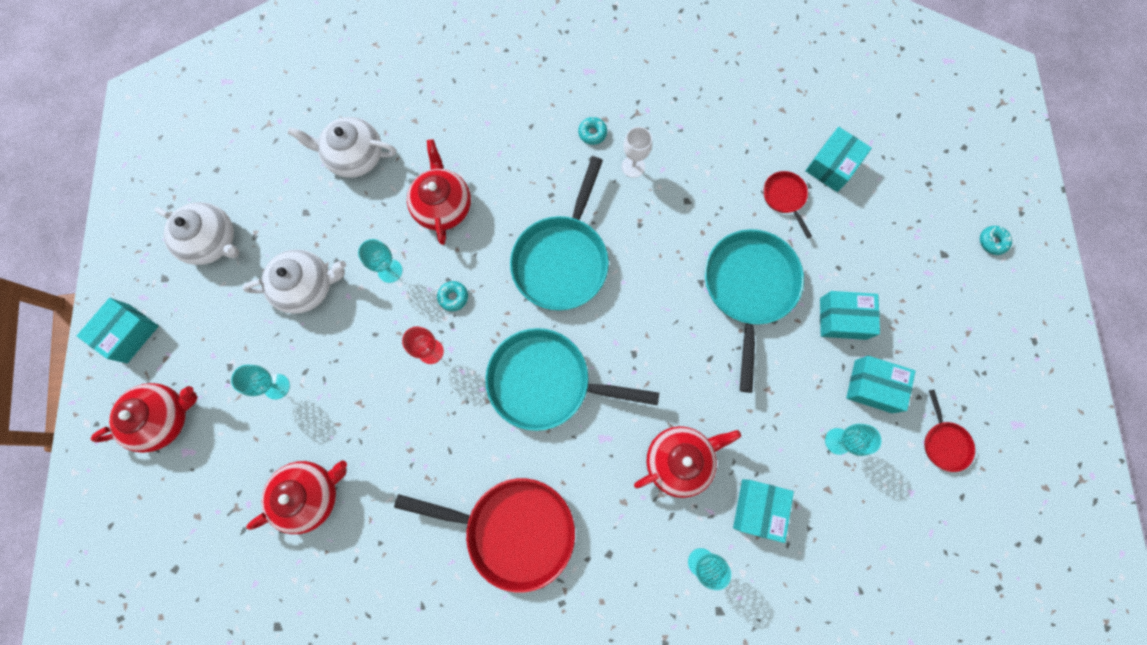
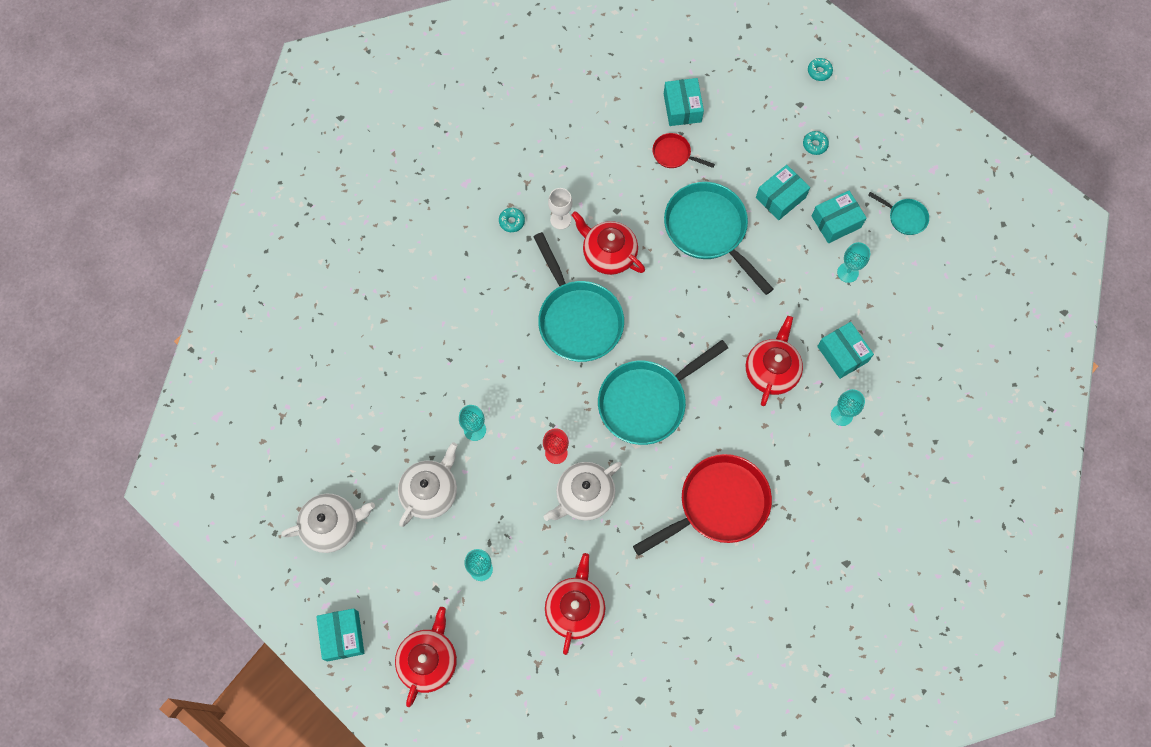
camera: 45 degrees left, 5 degrees down
(354, 156) = (368, 381): white teapot -> white teapot (584, 496)
(442, 205) = (464, 357): red teapot -> red teapot (608, 253)
(453, 297) = (534, 407): turquoise donut -> turquoise donut (815, 145)
(944, 442) = (905, 217): red pan -> turquoise pan

